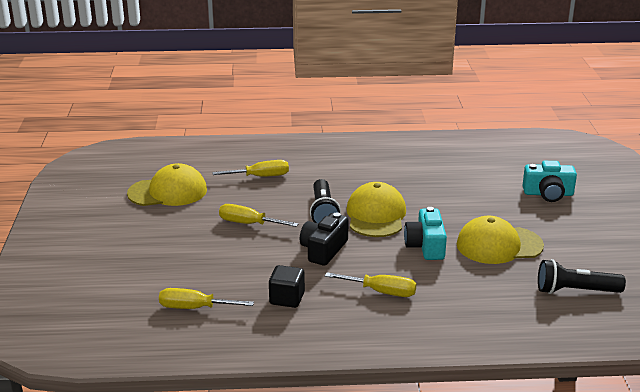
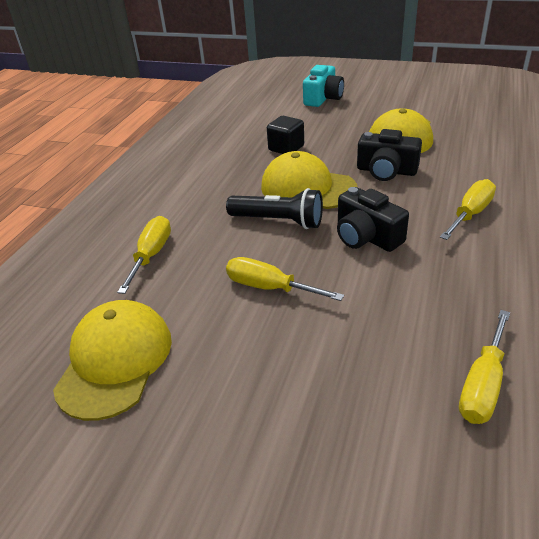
camera: 65 degrees left, 10 degrees up
(248, 223) = (269, 287): yellow screwdriver -> yellow screwdriver turned 75 degrees clockwise
(287, 298) = (472, 286): black cube -> black cube (286, 148)
(426, 246) = (386, 171): turquoise camera -> black camera
(575, 291) = (488, 119): black flashlight -> none

